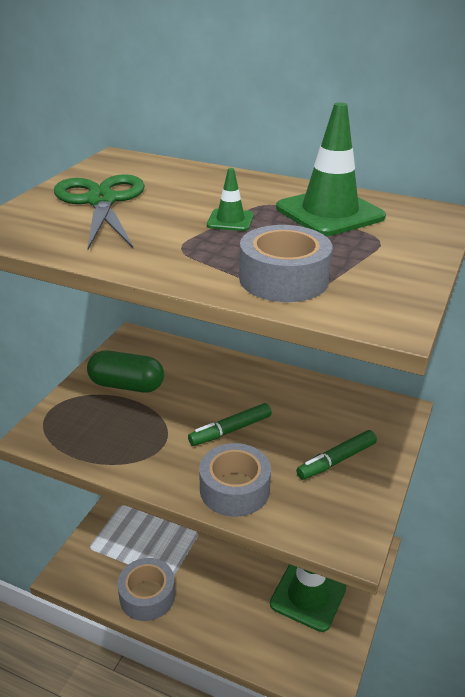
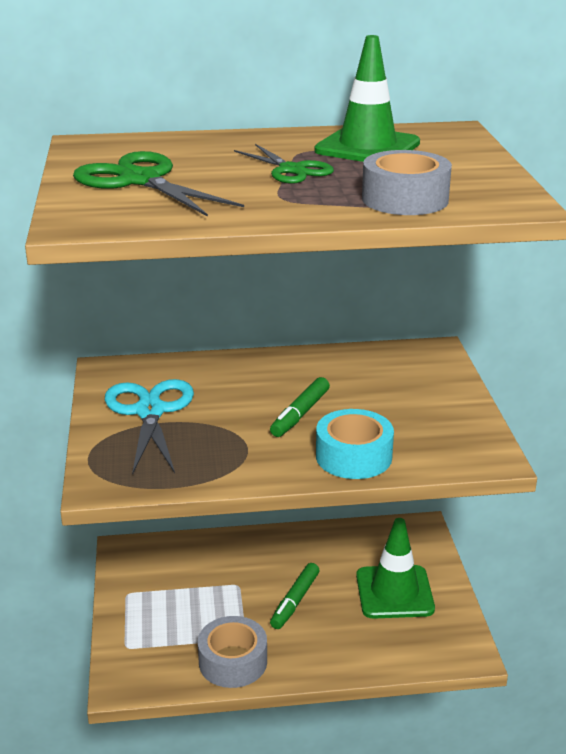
camera: 30 degrees left, 5 degrees down
(127, 385) = (150, 411): green capsule -> turquoise scissors
(230, 220) = (291, 170): green traffic cone -> green scissors
(234, 489) = (353, 456): grey tape -> turquoise tape
(336, 460) = (420, 405): green marker -> green marker (295, 601)

